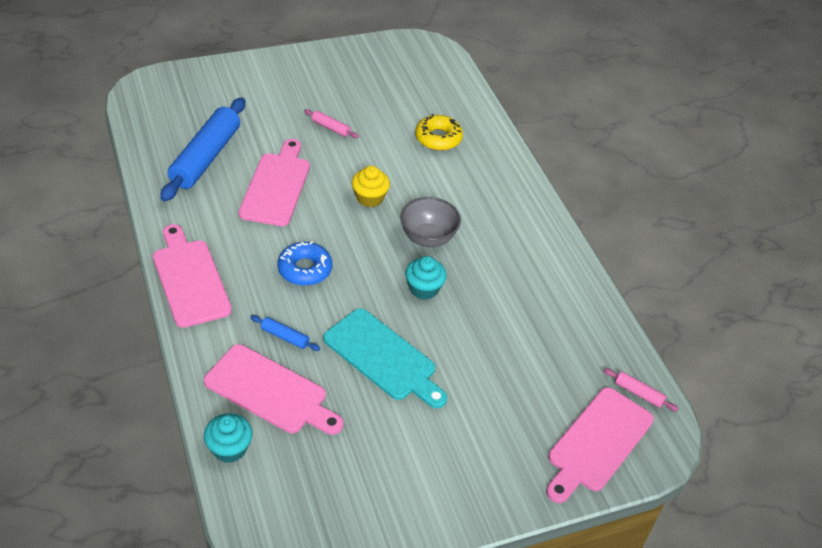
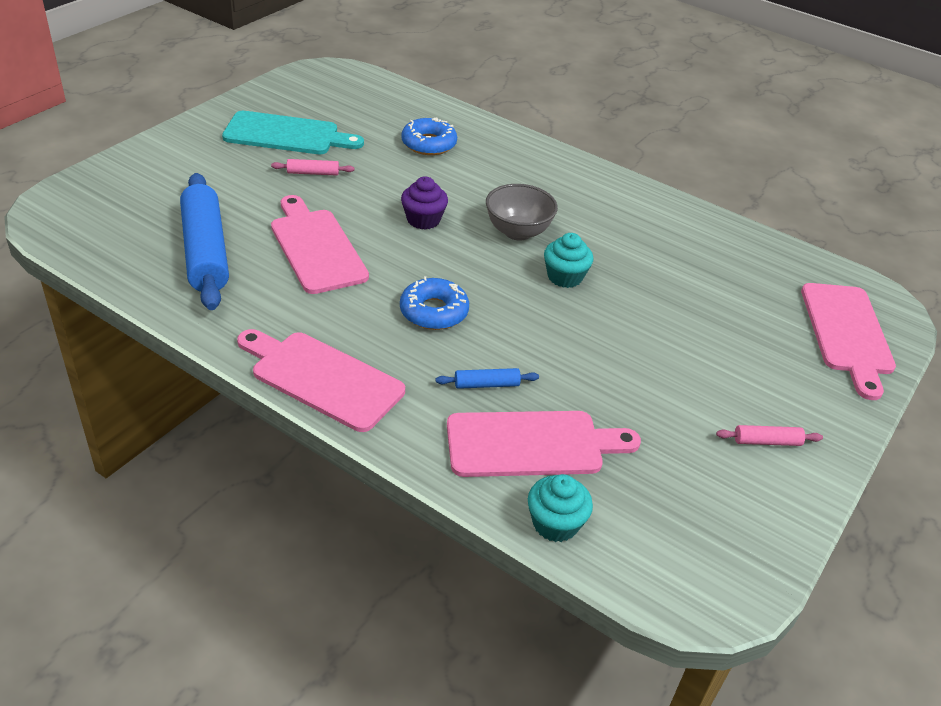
camera: 35 degrees left, 5 degrees down
(369, 198) = (423, 220): yellow cupcake -> purple cupcake
(383, 357) = (600, 355): turquoise cutting board -> turquoise cutting board (287, 135)
(438, 138) = (429, 144): yellow donut -> blue donut
(638, 393) = (828, 278): pink rolling pin -> pink rolling pin (767, 442)

